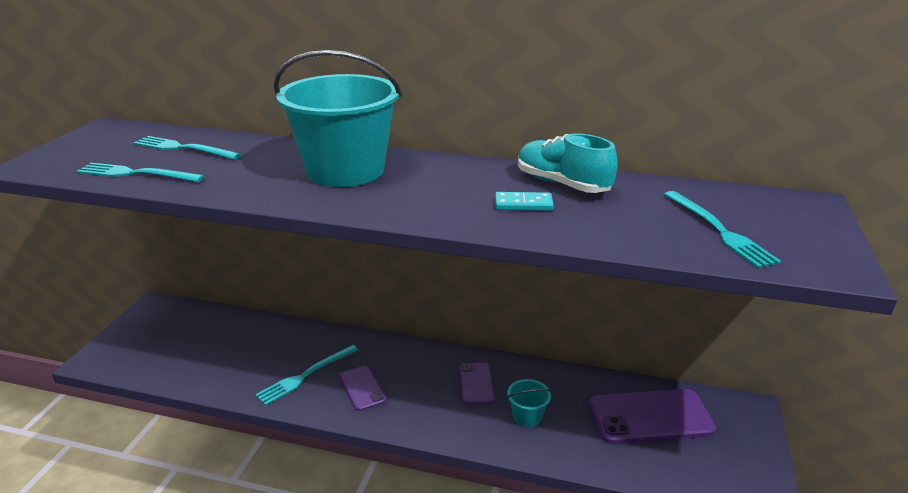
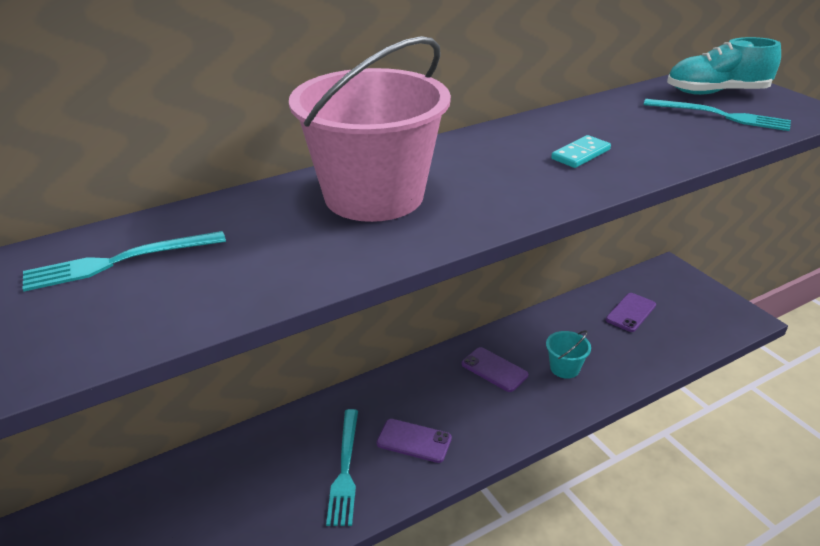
camera: 45 degrees left, 5 degrees up
(136, 174) = (134, 320): turquoise fork -> none
(345, 170) = (374, 196): turquoise bucket -> pink bucket
(562, 184) = (566, 126): turquoise shoe -> turquoise shoe (716, 92)
(650, 416) = (630, 312): purple phone -> purple phone, size x0.54

